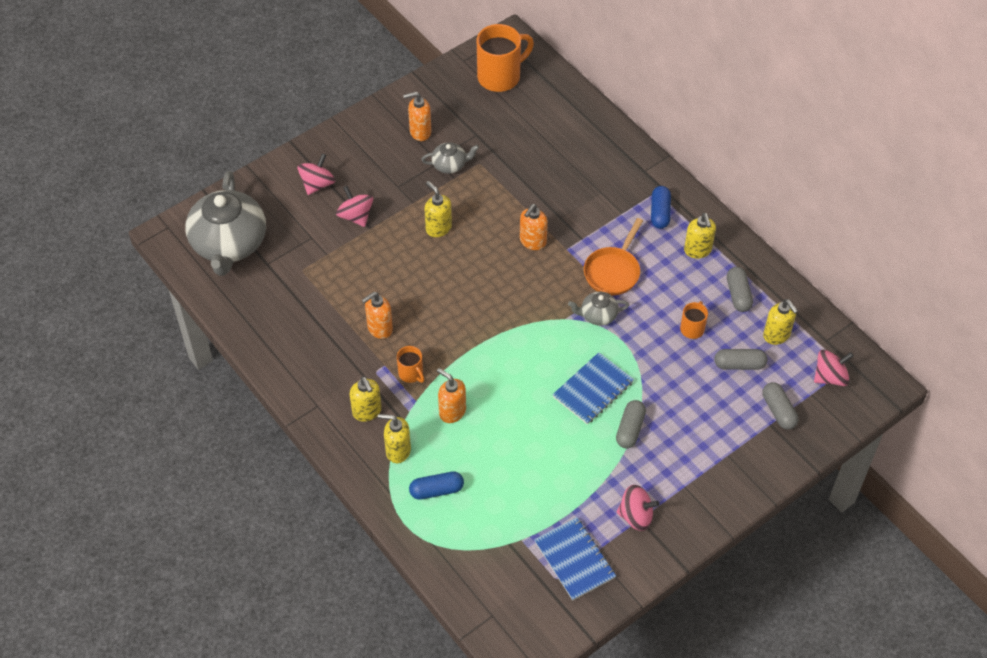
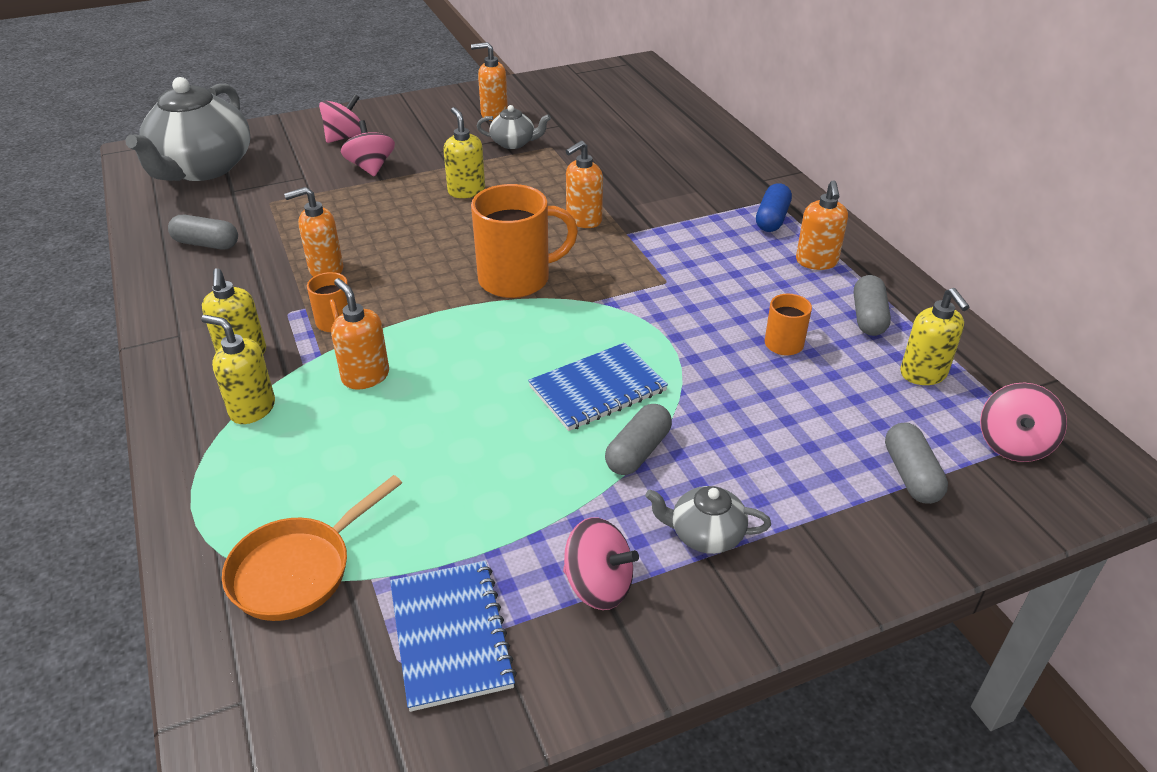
camera: 15 degrees right, 15 degrees down
(436, 490) = (275, 473): blue capsule -> none
(500, 76) = (612, 88): orange mug -> orange mug (517, 279)
(598, 315) = (642, 305): grey teapot -> grey teapot (705, 535)
(613, 271) = (684, 264): orange pan -> orange pan (298, 570)
(697, 250) = (816, 262): yellow soap dispenser -> orange soap dispenser
(739, 364) = (852, 400): grey capsule -> grey capsule (206, 244)
(830, 377) = (1013, 444): pink spinning top -> pink spinning top turned 120 degrees clockwise

